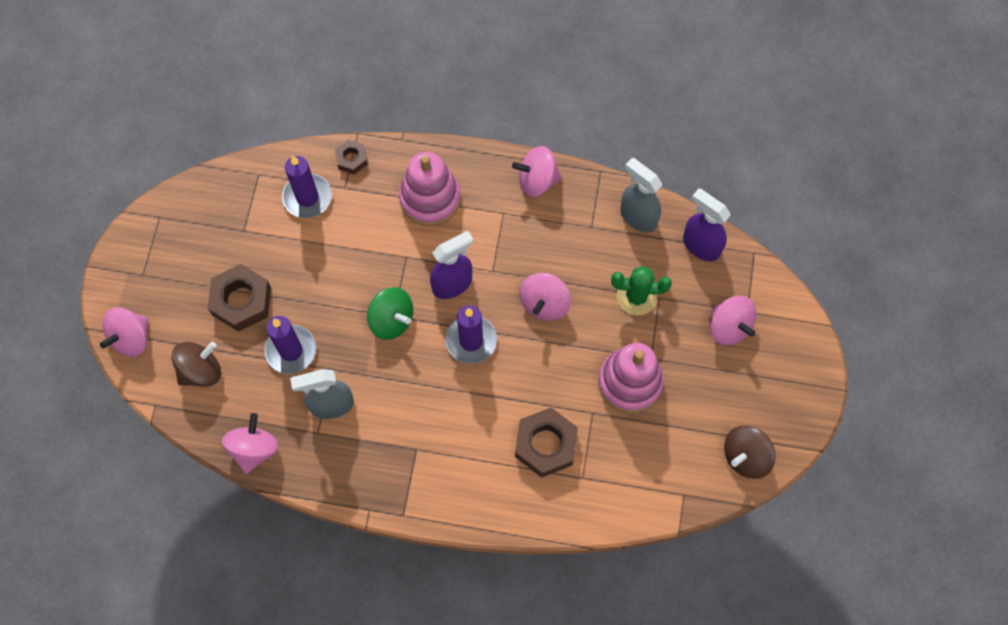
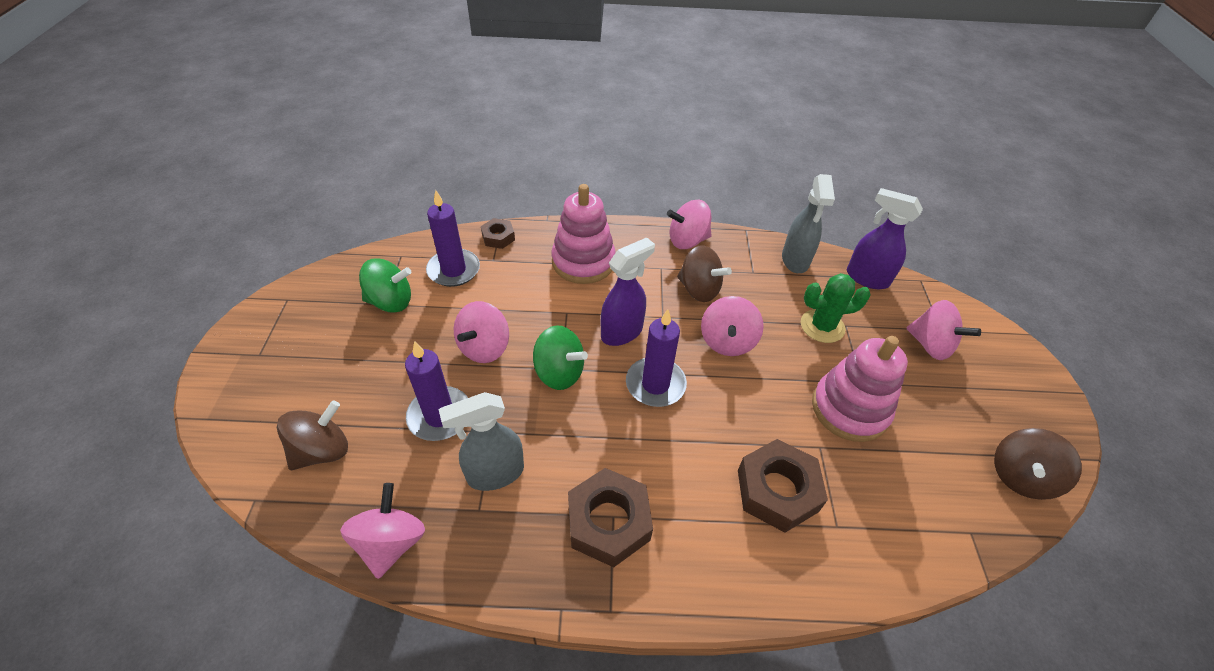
camera: 10 degrees left, 20 degrees down
(131, 338) = (233, 423): pink spinning top -> pink spinning top (484, 347)
(241, 301) = (379, 370): brown nut -> brown nut (608, 522)
(250, 229) = (391, 302): none -> green spinning top
(533, 243) = (699, 289): none -> brown spinning top
(637, 216) = (795, 260): grey spray bottle -> grey spray bottle turned 120 degrees counterclockwise

